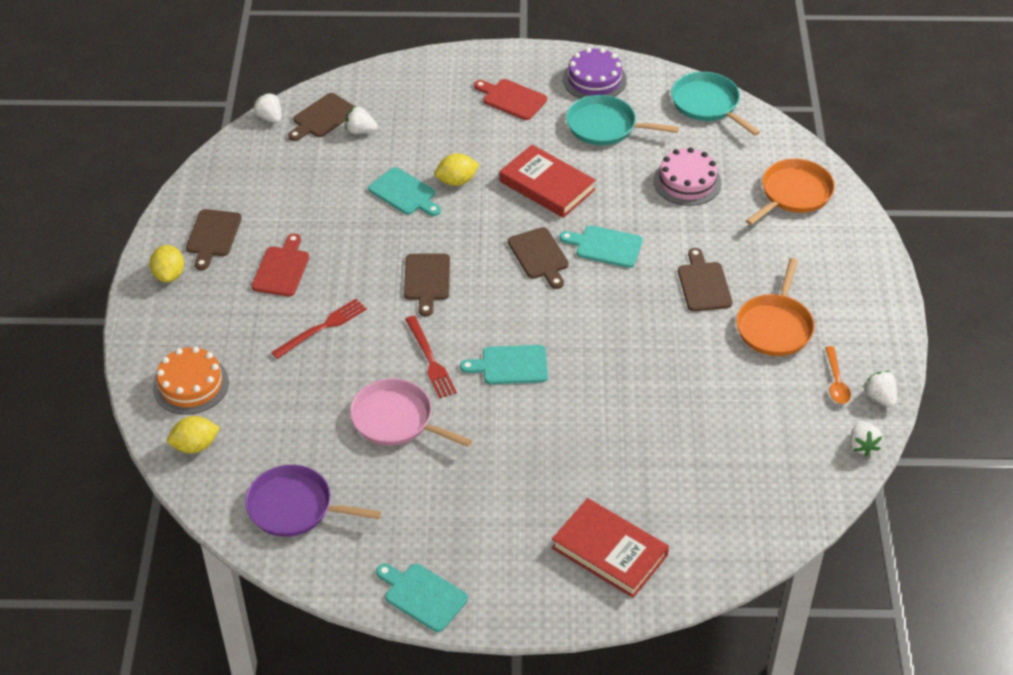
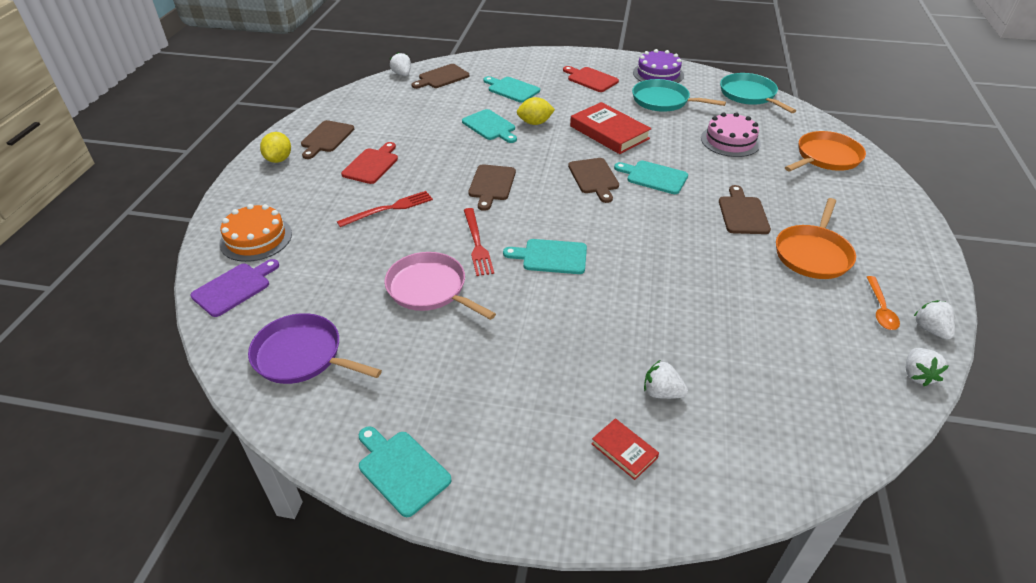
camera: 10 degrees right, 5 degrees down
(195, 446) = (234, 288): yellow lemon -> purple cutting board
(360, 131) = (468, 87): white strawberry -> white strawberry (661, 392)
(416, 128) = (512, 89): none -> turquoise cutting board
(609, 552) = (624, 451): red book -> red book, size x0.50

